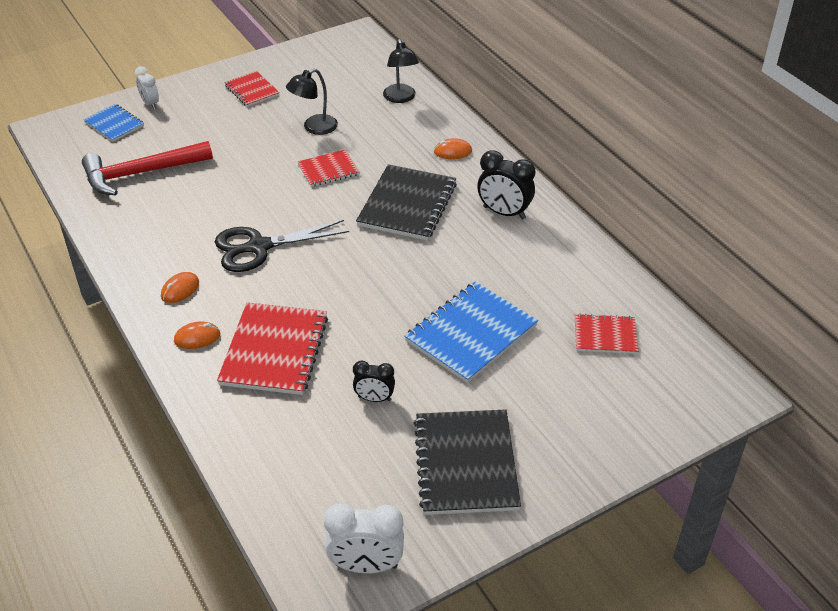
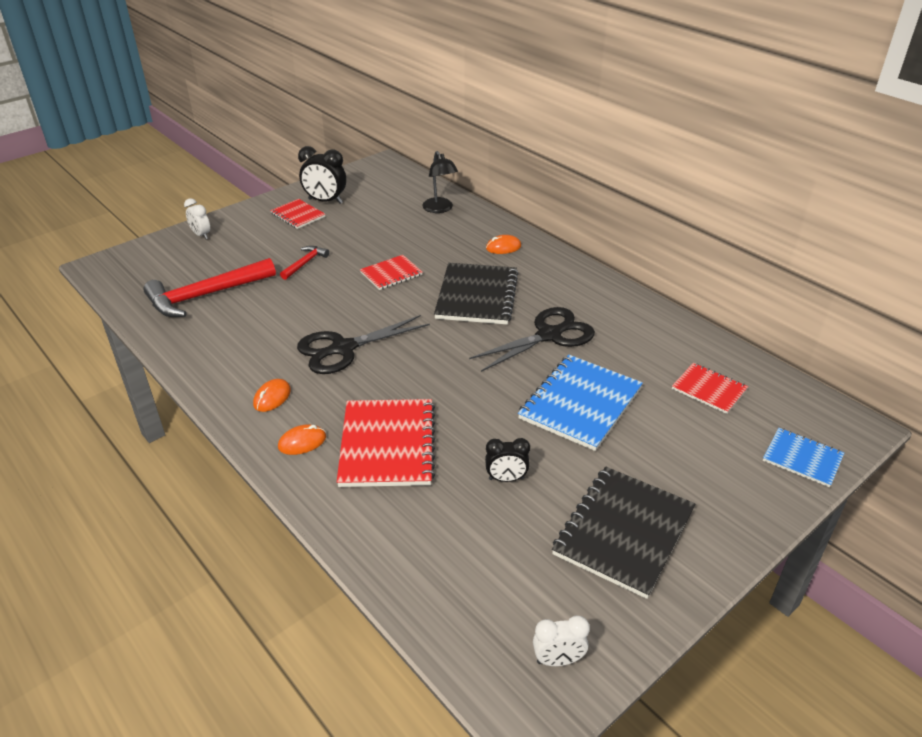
camera: 10 degrees left, 5 degrees down
(114, 124) = (169, 255): blue notebook -> blue notebook (802, 458)
(245, 148) = (305, 263): none -> red hammer
(314, 128) = (366, 240): black lamp -> none
(366, 565) = (558, 660): white clock -> white clock, size x0.62
(465, 257) = (549, 335): none -> black scissors
(466, 464) = (624, 532): black notebook -> black notebook turned 45 degrees clockwise
(504, 213) = (570, 293): black clock -> black clock (325, 201)
(605, 335) = (709, 389): red notebook -> red notebook turned 45 degrees clockwise

